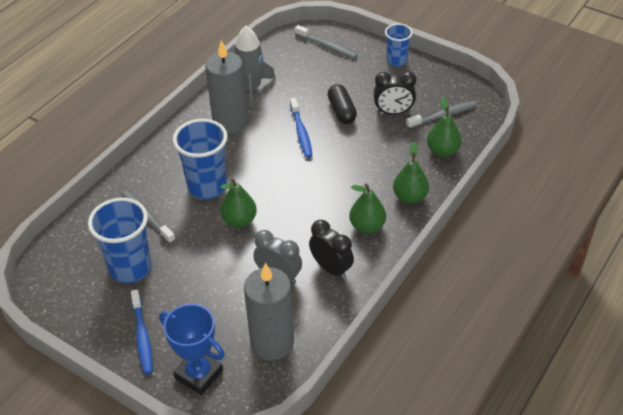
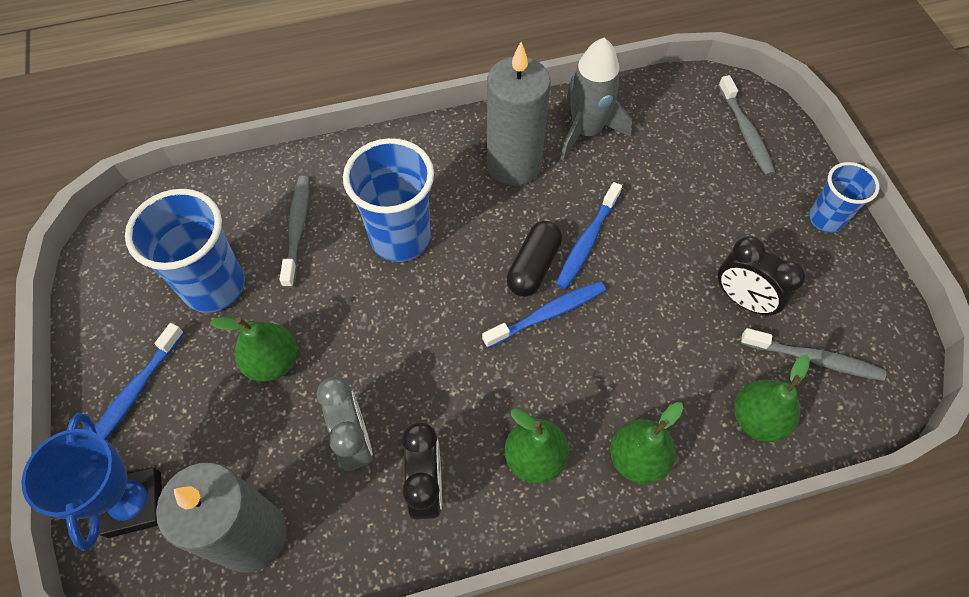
camera: 40 degrees right, 15 degrees up
(239, 220) = (389, 316): green pear -> green pear (272, 362)
(313, 171) = (547, 314): none -> blue toothbrush
(341, 111) = (671, 247): black capsule -> black capsule (533, 266)

